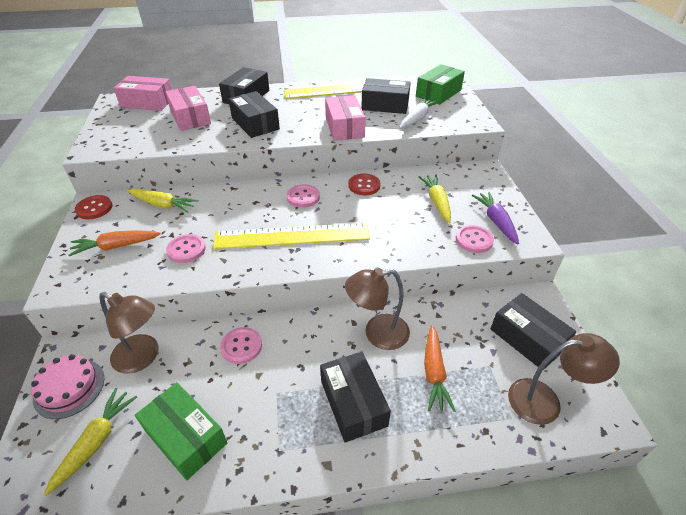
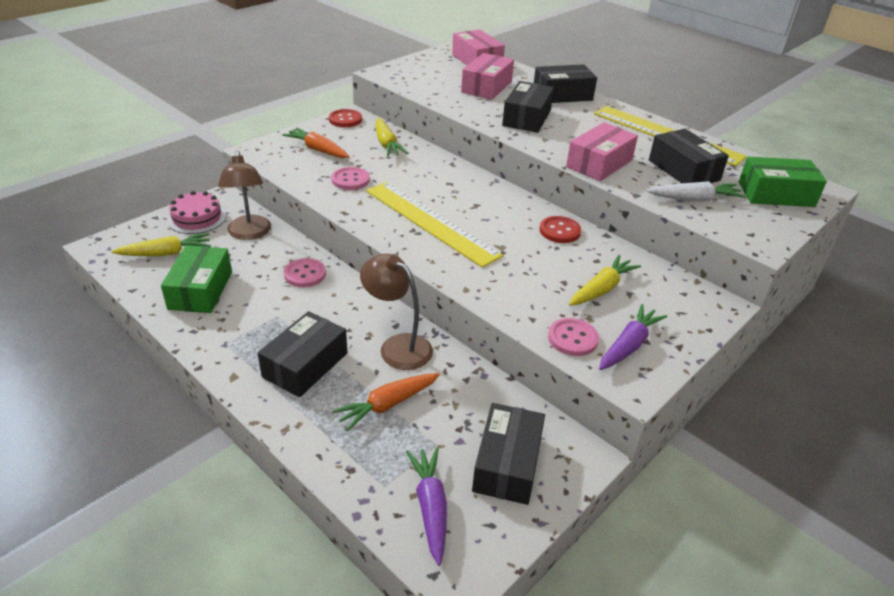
camera: 50 degrees right, 5 degrees down
(303, 197) = (491, 204): pink button -> none
(545, 401) = (430, 507): brown lamp -> purple carrot

